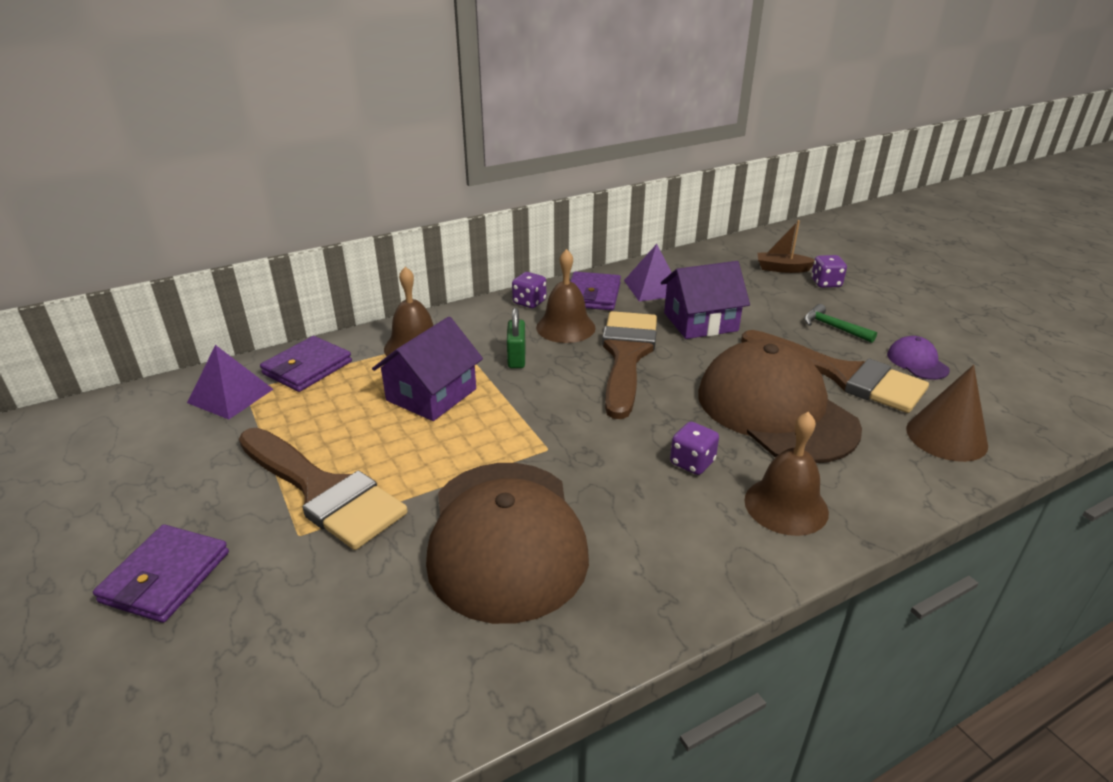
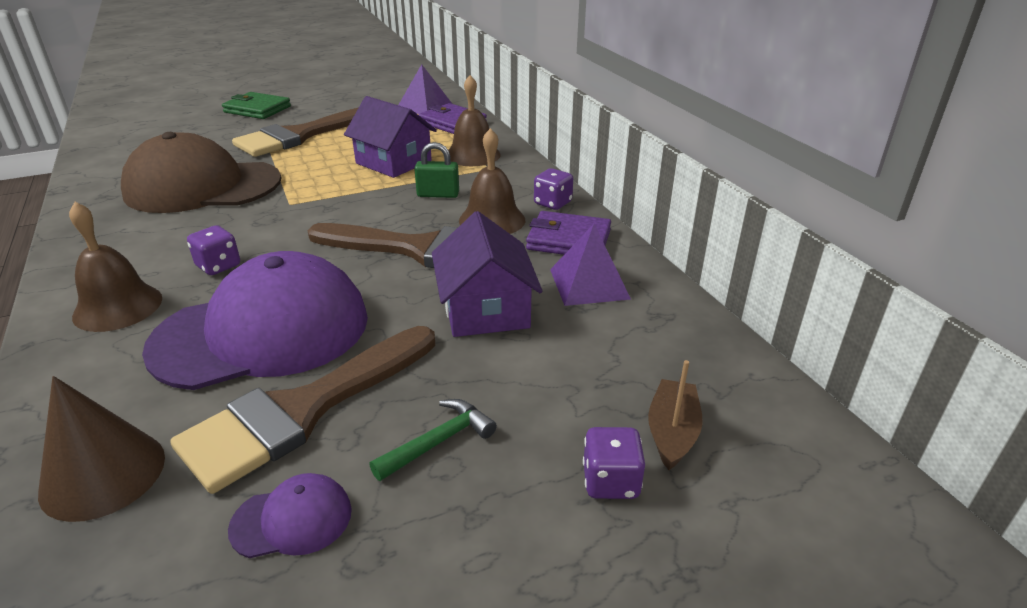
camera: 95 degrees right, 0 degrees up
(165, 577) = (257, 109): purple wallet -> green wallet
(775, 410) = (262, 332): brown cap -> purple cap

